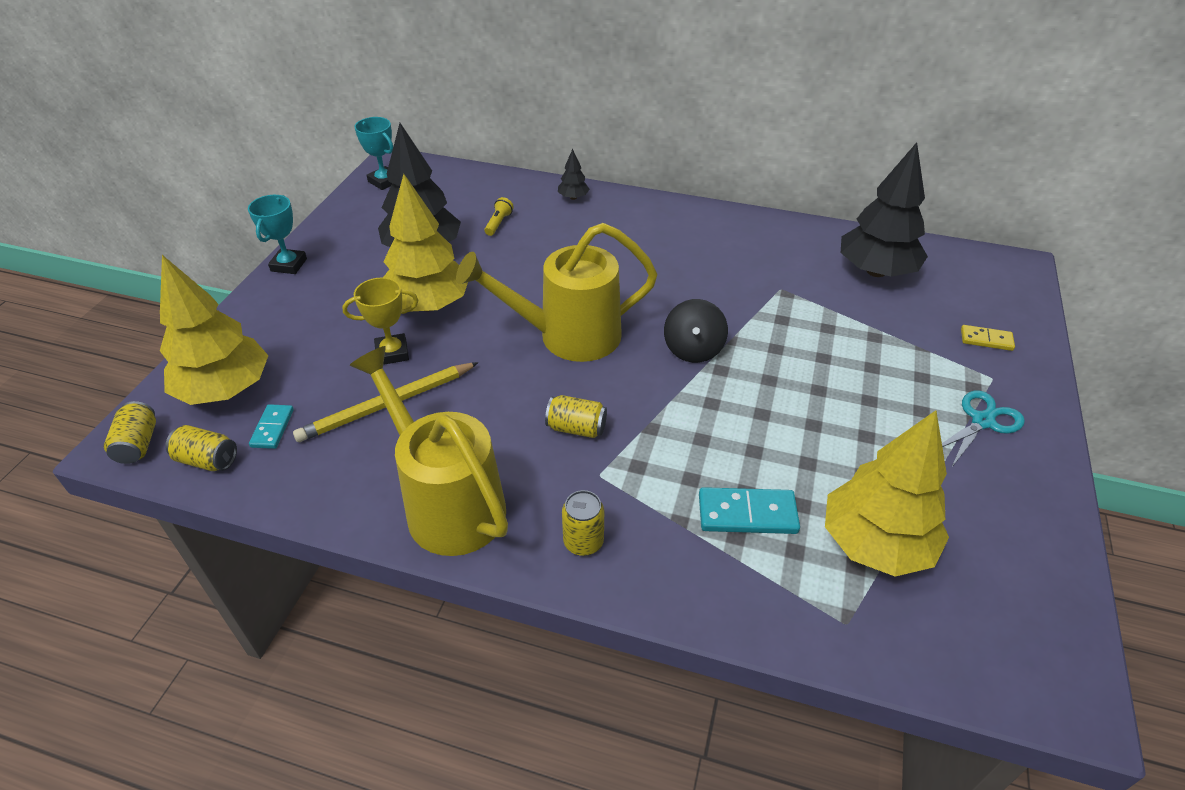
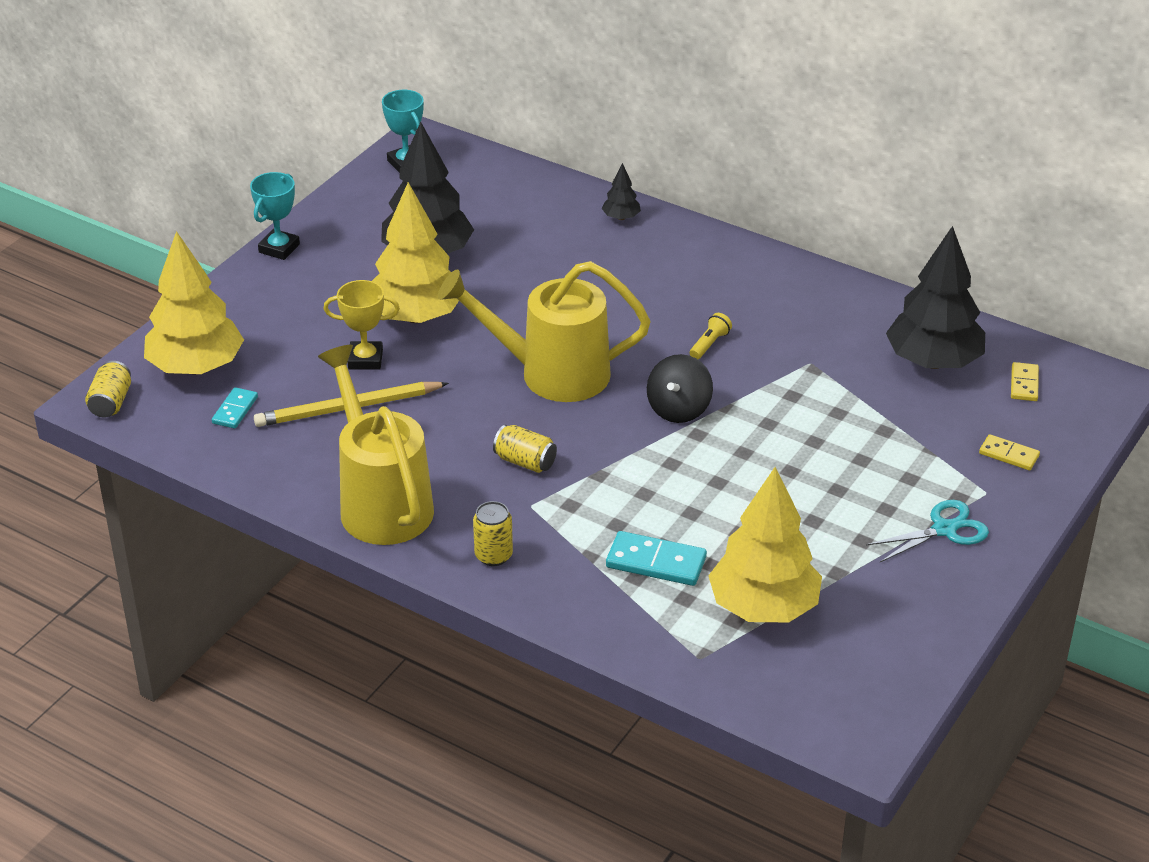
camera: 15 degrees right, 5 degrees down
(207, 460) = (171, 427): yellow can -> none
(498, 223) = (522, 236): yellow flashlight -> yellow flashlight (709, 344)
(955, 277) = (1024, 384): none -> yellow domino

